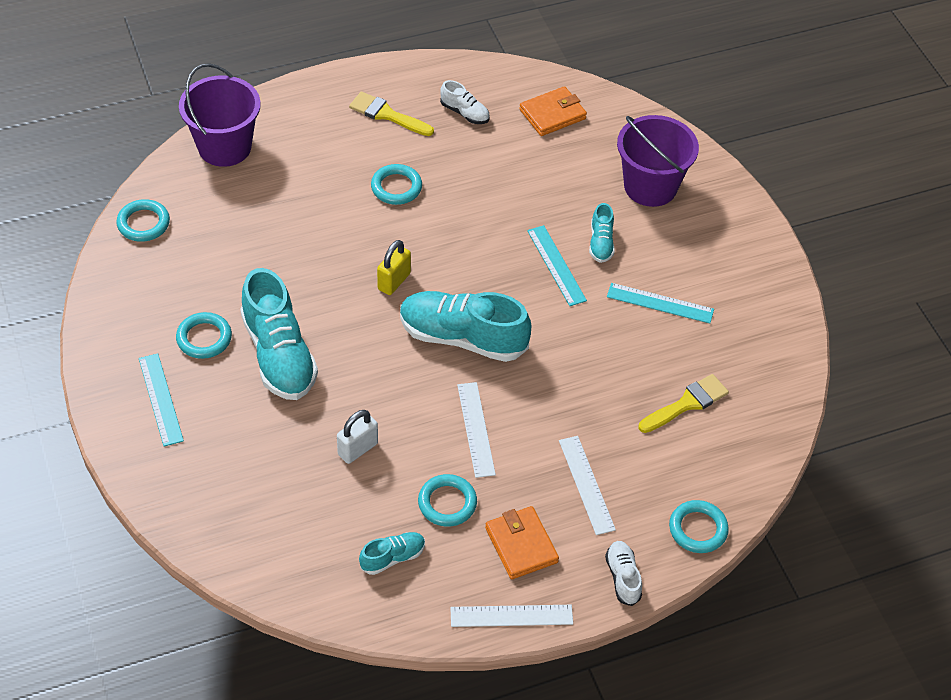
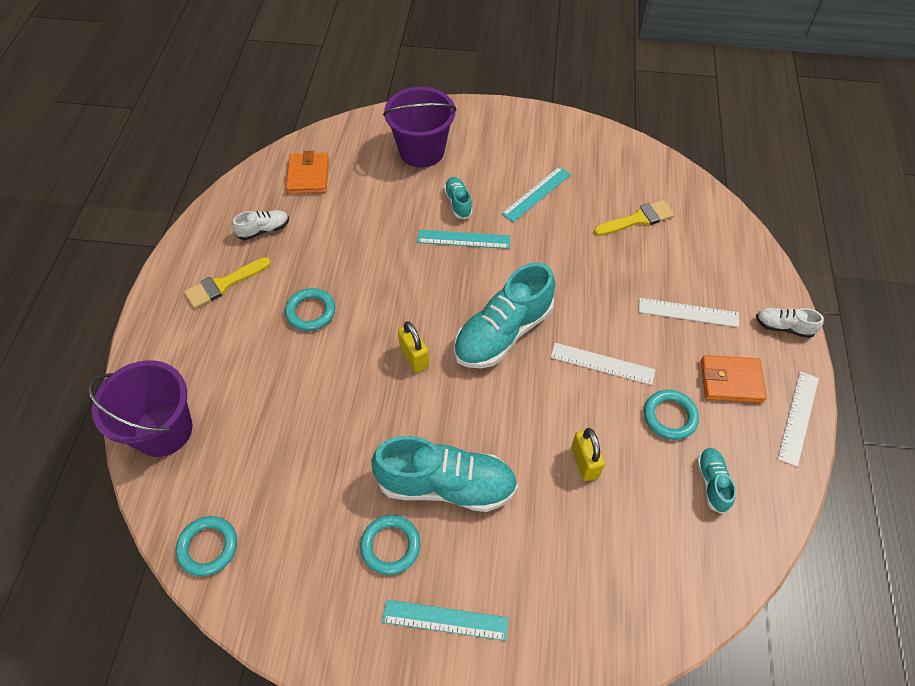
camera: 60 degrees left, 5 degrees up
(358, 449) = (584, 462): white padlock -> yellow padlock
(601, 243) = (458, 203): turquoise shoe -> turquoise shoe turned 135 degrees counterclockwise
(687, 403) = (638, 219): yellow brush -> yellow brush turned 75 degrees clockwise
(698, 529) = (754, 262): turquoise ring -> none

